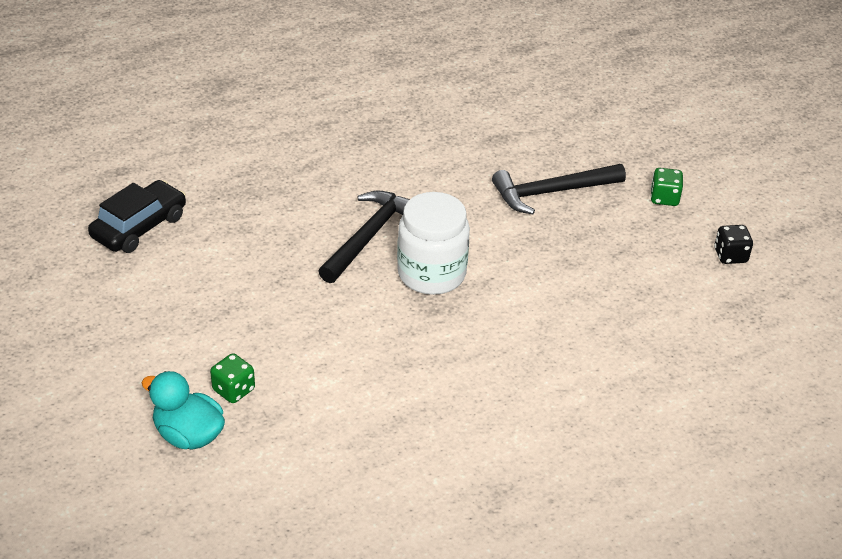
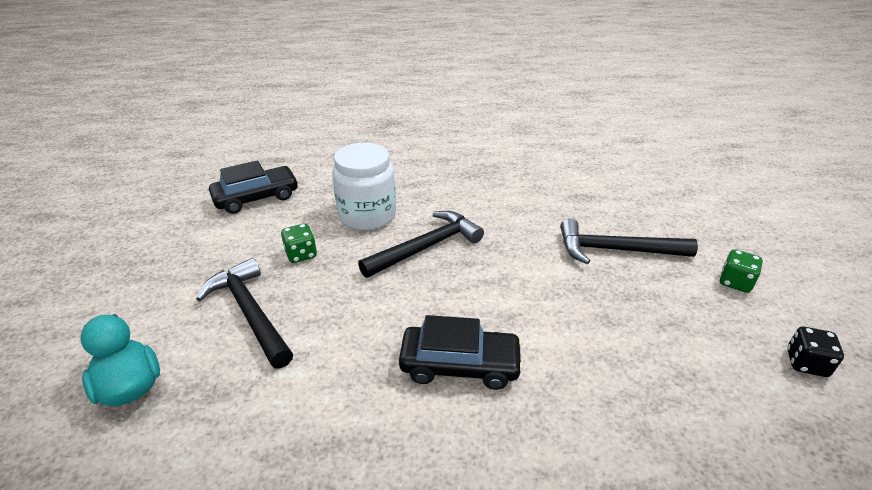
camera: 25 degrees right, 5 degrees down
(234, 390) = (207, 353): green dice -> green dice (301, 254)
(241, 345) = (250, 312): none -> black hammer
(431, 273) = (462, 294): white jar -> white jar (367, 215)
(463, 335) = (460, 365): none -> black car

